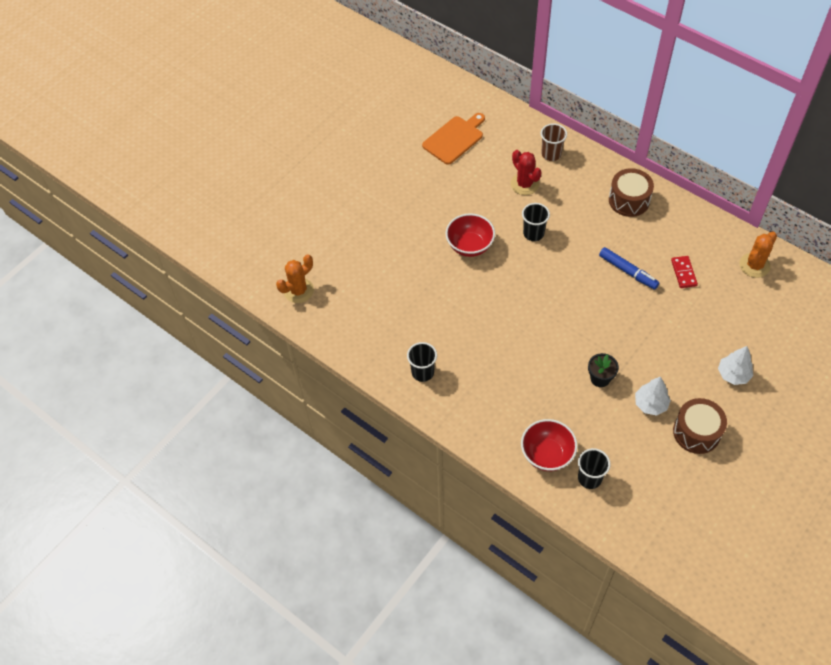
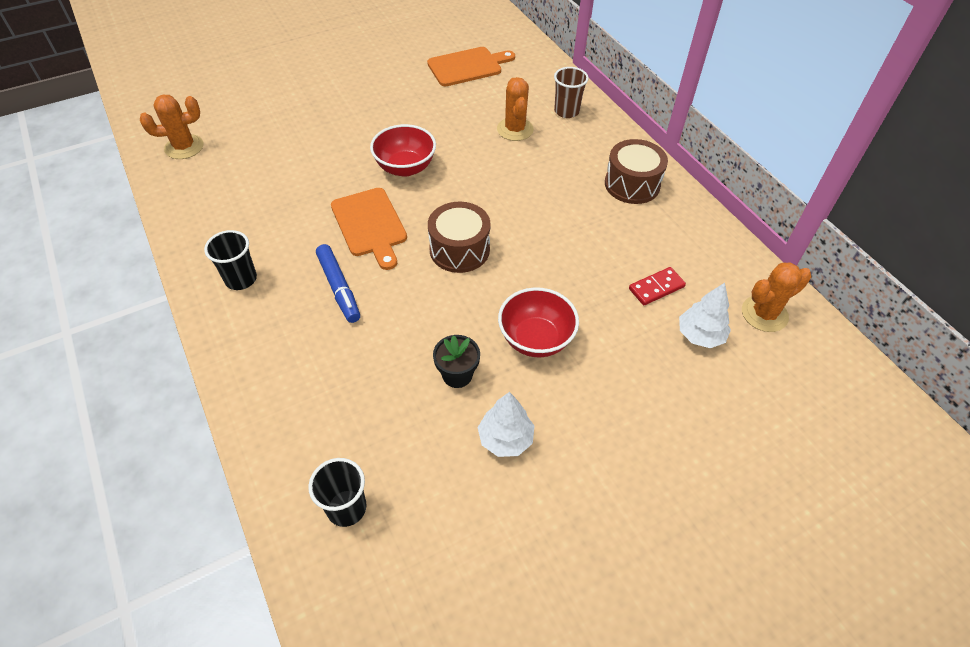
camera: 20 degrees right, 5 degrees down
(477, 300) = (370, 225): none -> orange cutting board
(524, 184) = (515, 129): red cactus -> orange cactus
(533, 233) = (489, 180): black cup -> none
(547, 454) = (312, 446): red bowl -> red bowl (536, 339)
(627, 271) = (580, 260): blue marker -> blue marker (339, 287)
(683, 273) = (656, 288): red domino -> red domino turned 45 degrees clockwise
(696, 432) = (549, 509): brown drum -> brown drum (459, 249)
(733, 374) = (655, 447): white tree -> white tree (700, 335)

